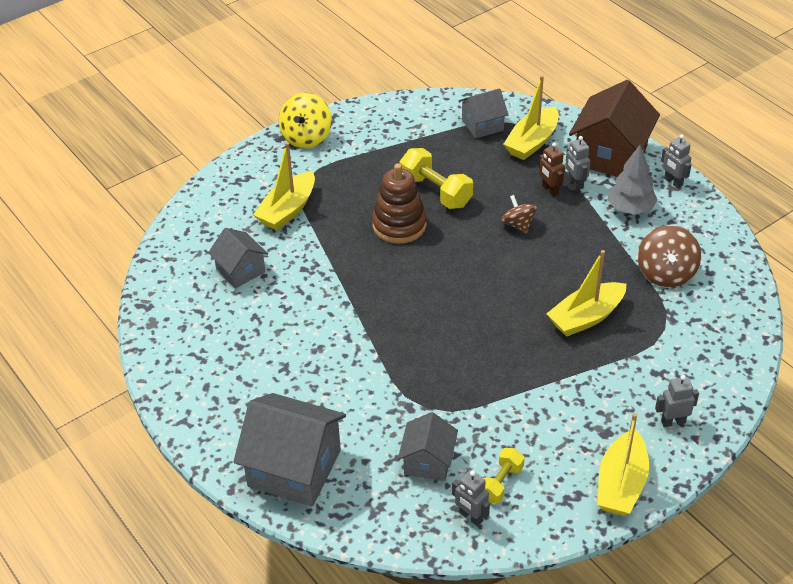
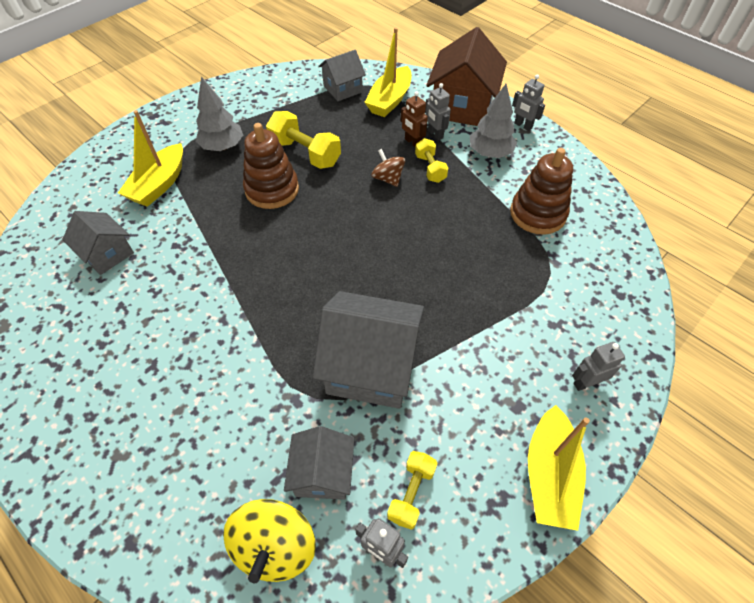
camera: 10 degrees left, 10 degrees up
(294, 468) = (161, 506): grey house -> grey house (371, 366)
(306, 137) = (179, 113): yellow spinning top -> yellow spinning top (275, 546)
(351, 177) = (223, 147): none -> grey tree
(563, 218) = (430, 168): none -> yellow dumbbell
(586, 317) = (470, 269): yellow boat -> none
(666, 273) = (537, 214): brown spinning top -> brown stacking toy

